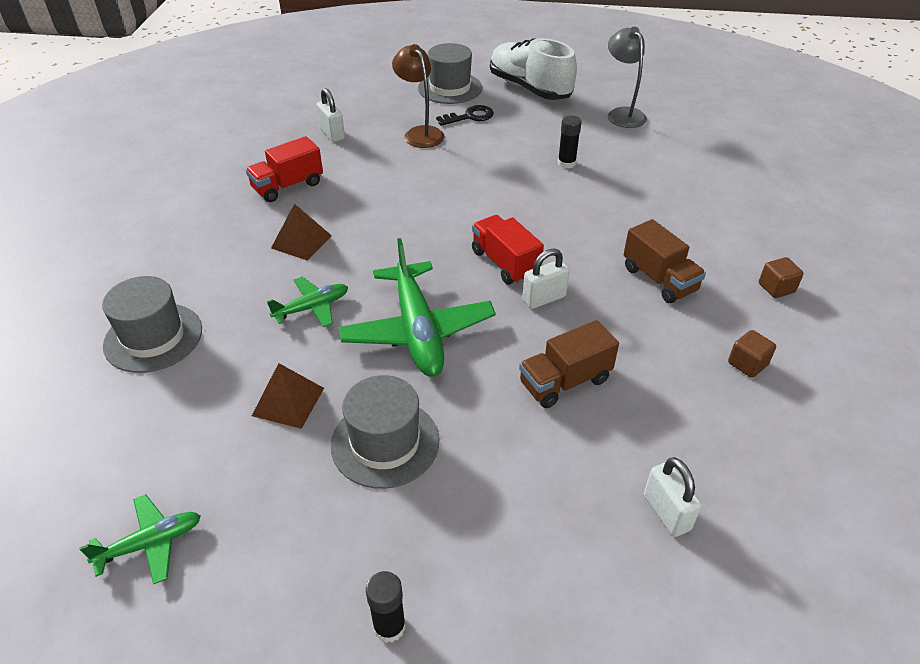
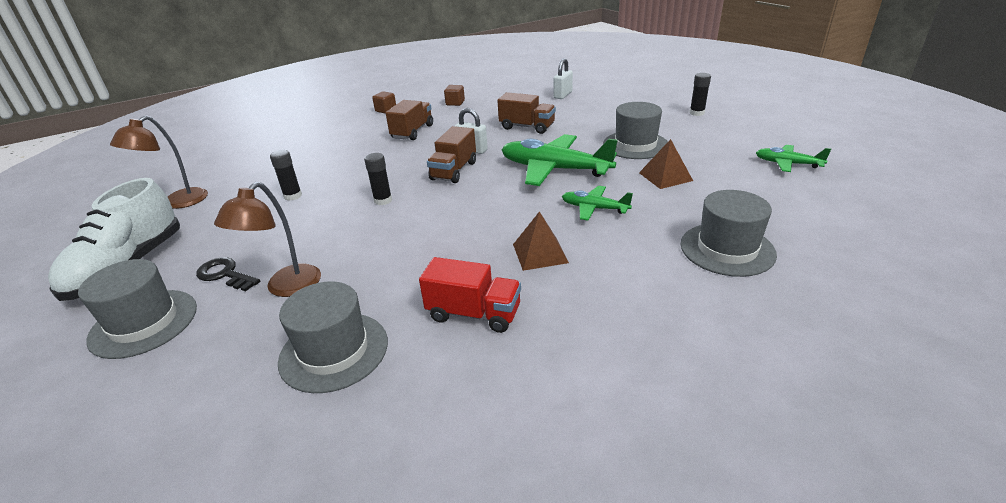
camera: 125 degrees left, 10 degrees down
(332, 134) = (334, 351): white padlock -> grey hat
(417, 331) = (554, 169): green plane -> green plane turned 105 degrees counterclockwise
(495, 202) = (383, 200): none -> black glue stick
(505, 263) = (454, 171): red truck -> brown truck
(622, 114) = (178, 203): grey lamp -> brown lamp

